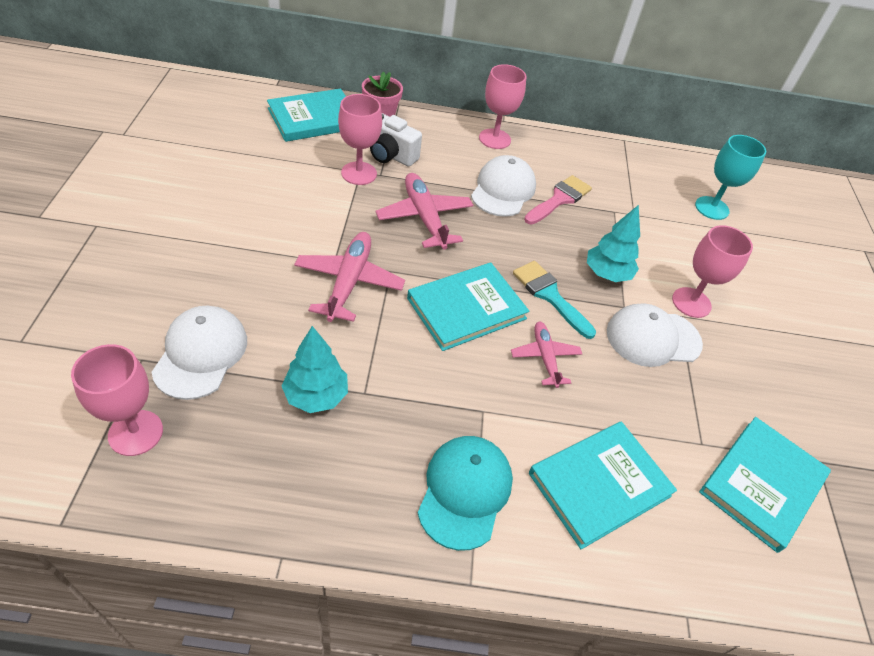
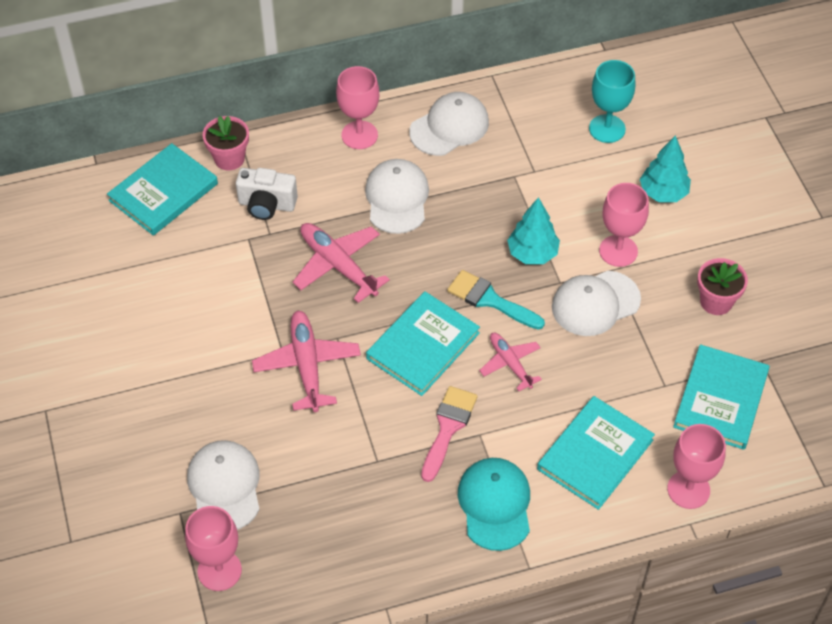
camera: 15 degrees left, 5 degrees up
(316, 395) = (340, 480): turquoise tree -> turquoise tree (663, 193)
(359, 173) = (248, 241): pink goblet -> pink goblet (688, 489)
(559, 199) = (456, 185): pink brush -> pink brush (448, 428)
(573, 159) = (449, 127): none -> white cap
(780, 384) = (716, 302): none -> pink flower pot

